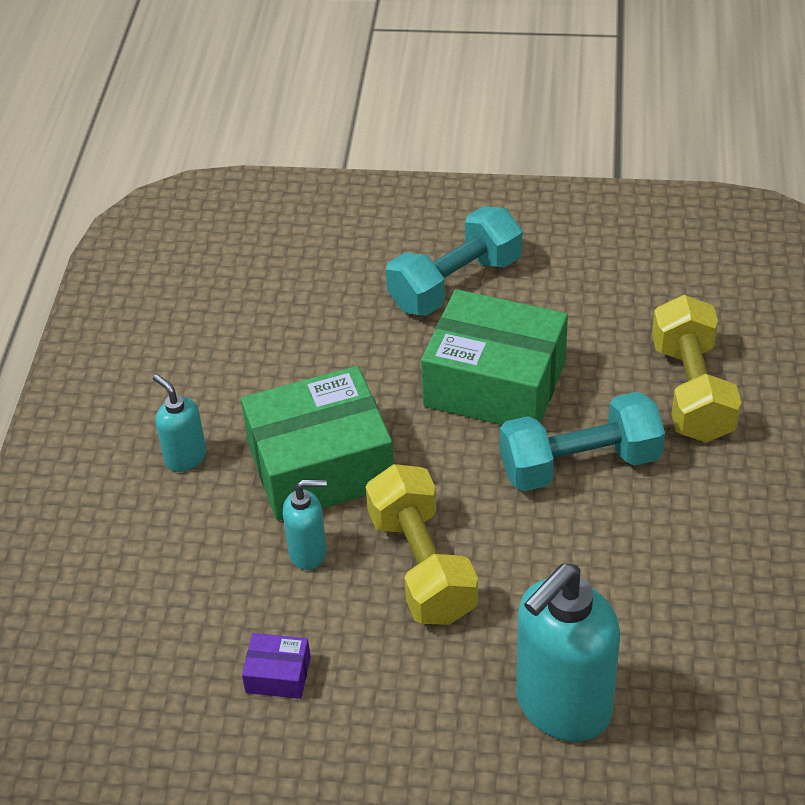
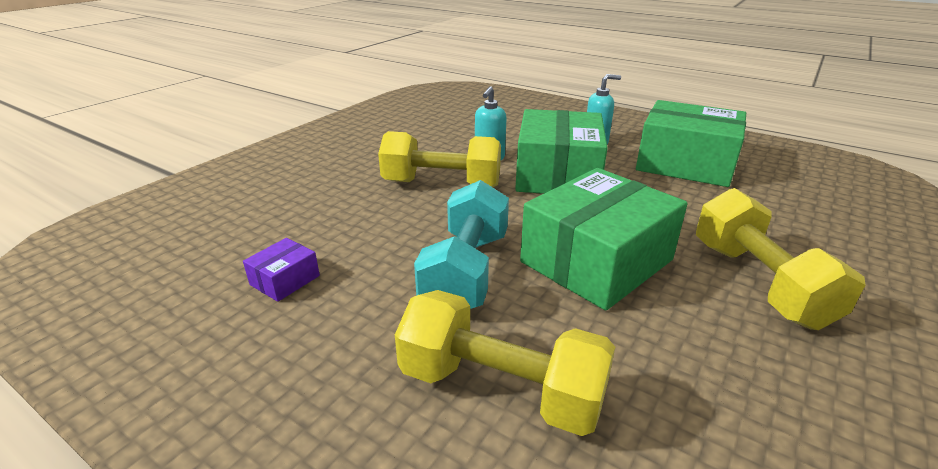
camera: 115 degrees right, 15 degrees down
(215, 359) = (685, 164): none -> green box
(278, 674) = (419, 136): purple box -> purple box (285, 280)
(455, 283) = (758, 282): turquoise dumbbell -> yellow dumbbell
(562, 706) = (288, 197): turquoise soap dispenser -> none

